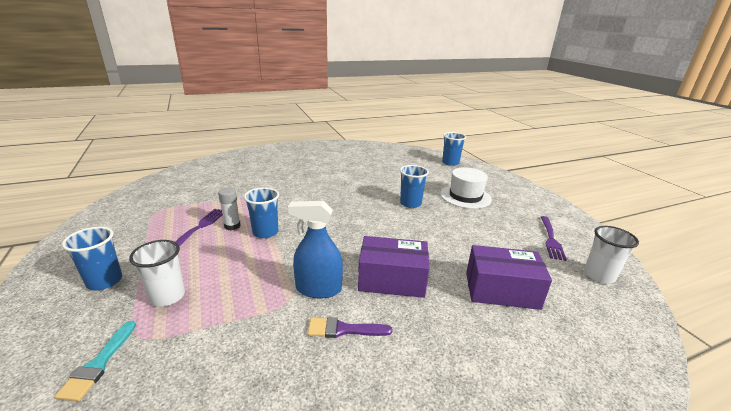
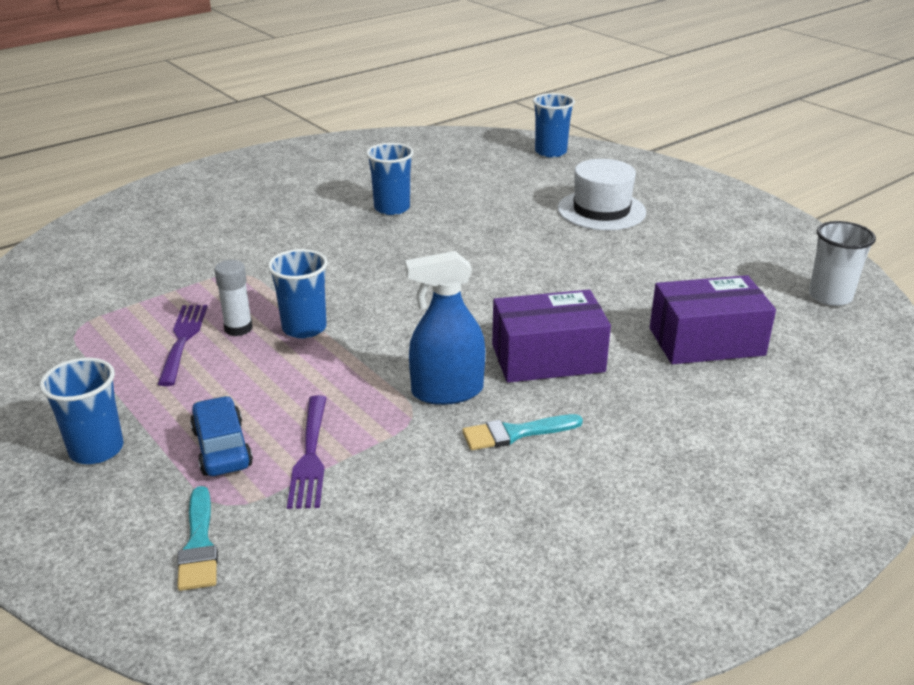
camera: 15 degrees left, 5 degrees up
(167, 296) = (222, 448): white cup -> blue car
(344, 329) = (515, 433): purple brush -> turquoise brush
(410, 203) = (517, 238): blue cup -> blue cup (392, 208)
(551, 239) = (753, 257): purple fork -> purple fork (310, 456)

